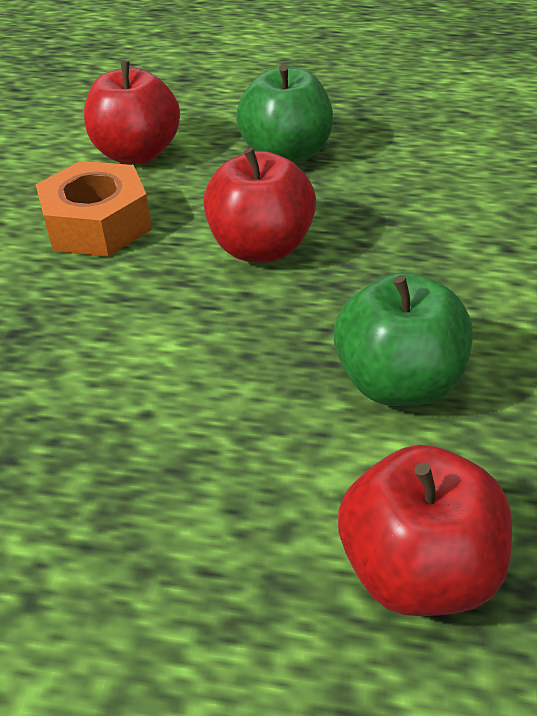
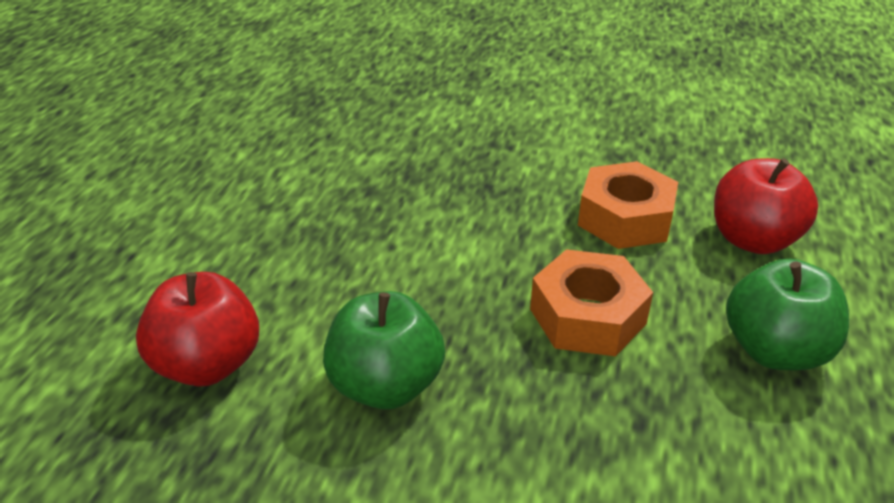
camera: 95 degrees right, 5 degrees down
(261, 248) = (587, 316): red apple -> orange nut

